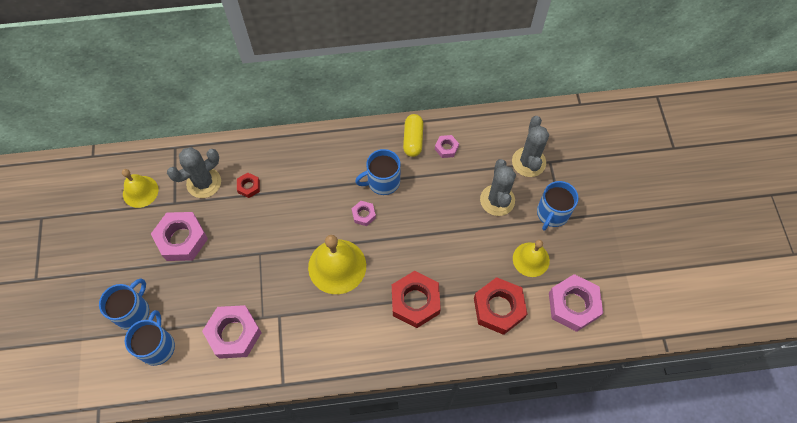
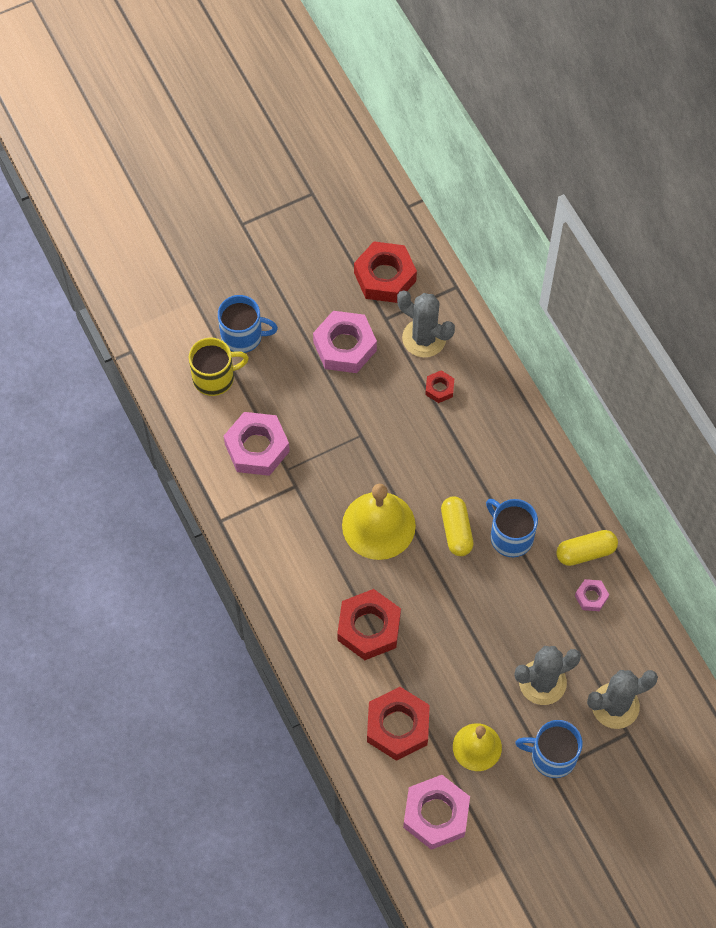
camera: 70 degrees right, 0 degrees up
(140, 191) = (385, 277): yellow bell -> red nut
(157, 346) = (214, 377): blue mug -> yellow mug
(363, 215) = (456, 531): pink nut -> yellow capsule

